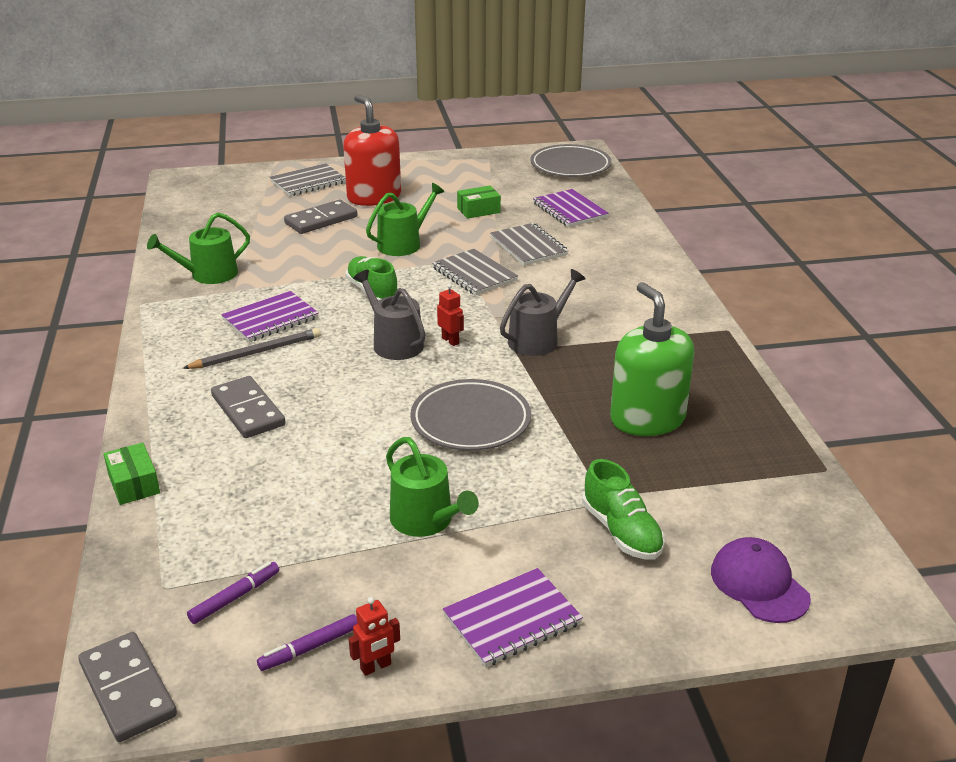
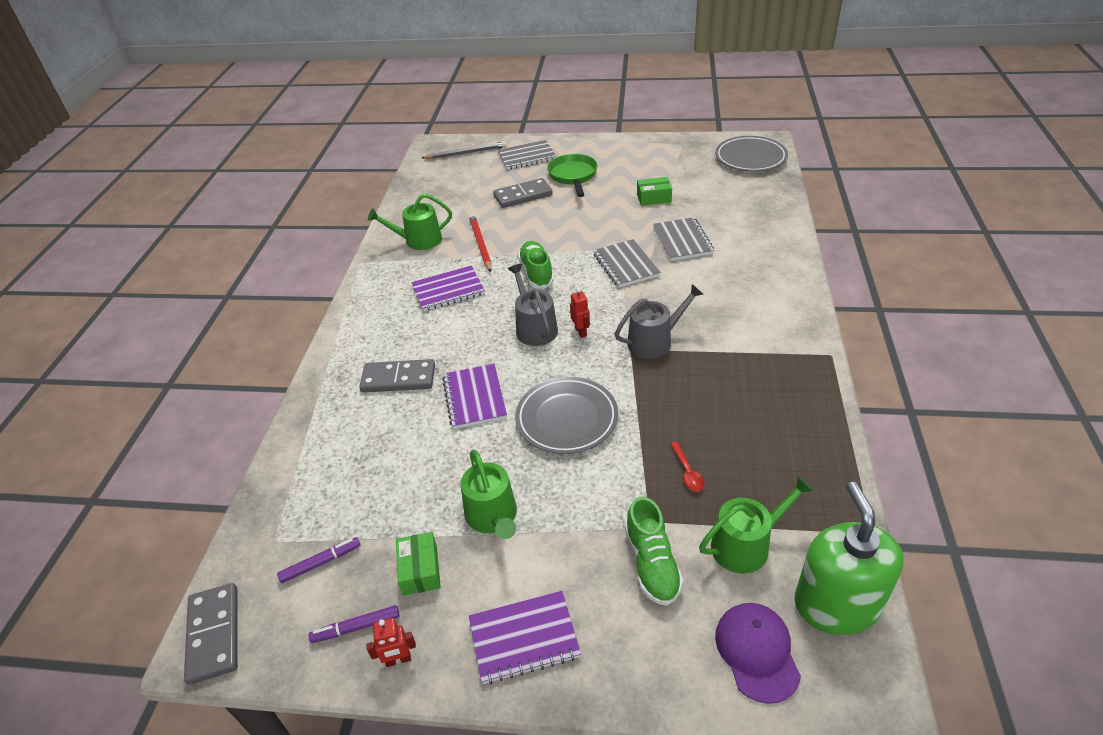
camera: 20 degrees right, 10 degrees up
(134, 484) = (291, 436): green box -> green box (420, 570)
(248, 410) = (398, 378): grey domino -> grey domino turned 75 degrees counterclockwise
(256, 352) = (425, 322): grey pencil -> grey pencil (466, 153)
(290, 271) = (480, 244): none -> red pencil
(374, 197) = (573, 176): red soap dispenser -> green pan
(403, 244) = (579, 226): green watering can -> green watering can (746, 544)
(569, 210) = (732, 206): purple notebook -> purple notebook (474, 398)
(624, 448) = (687, 472): none -> red spoon
(647, 419) = (720, 443): green soap dispenser -> green soap dispenser (836, 604)

